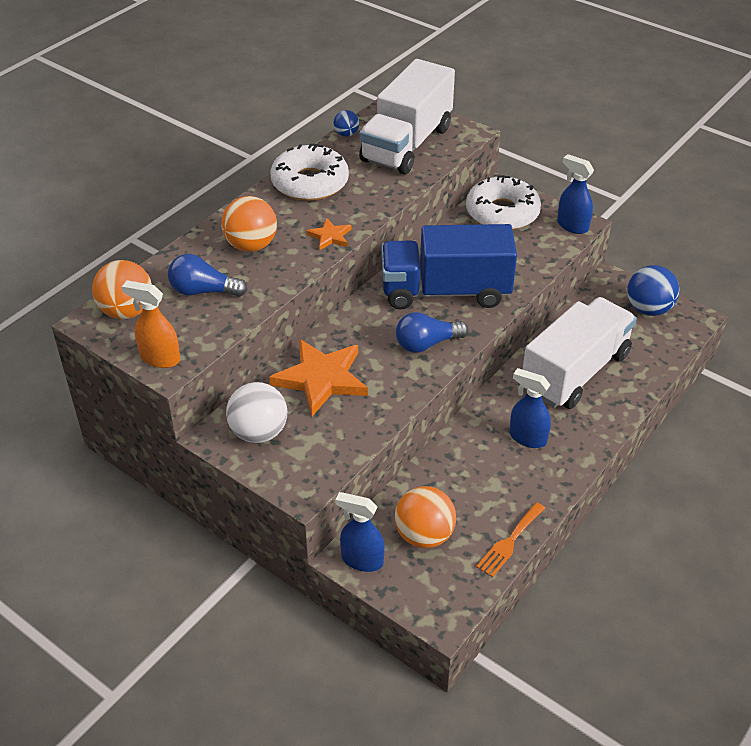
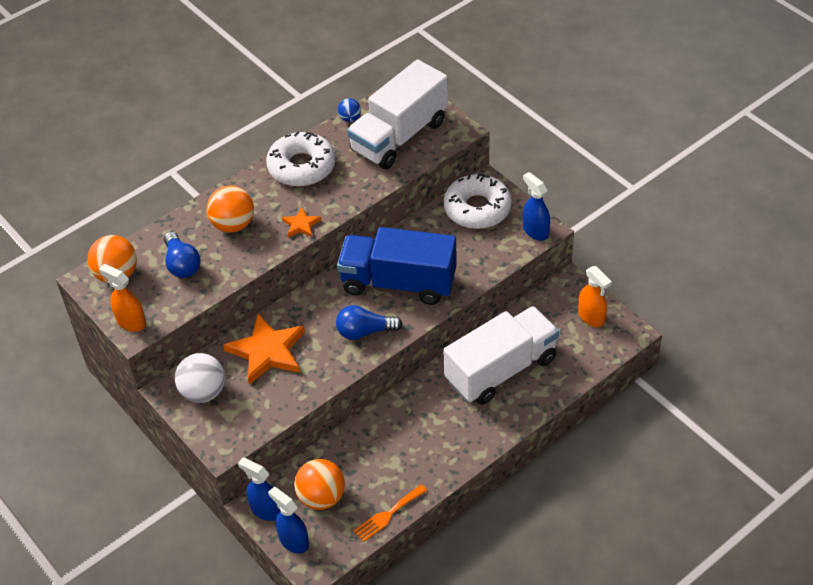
camera: 15 degrees right, 5 degrees up
(203, 291) = (182, 264): blue light bulb -> blue light bulb turned 135 degrees counterclockwise
(527, 438) = (436, 425): blue spray bottle -> blue spray bottle (293, 541)
(648, 309) = (591, 317): blue ball -> orange spray bottle

